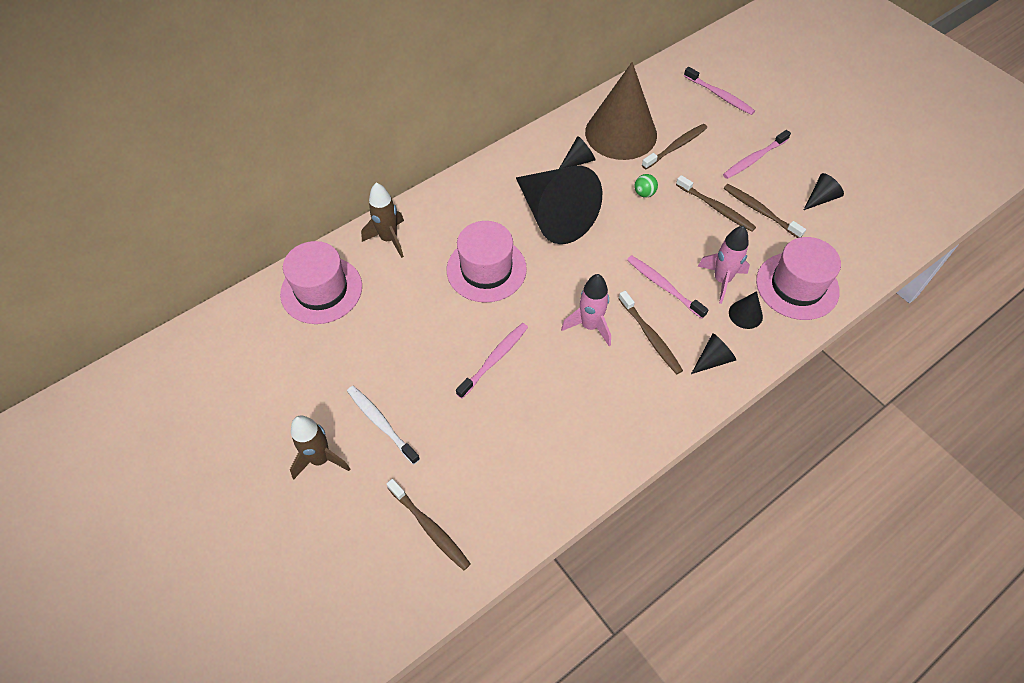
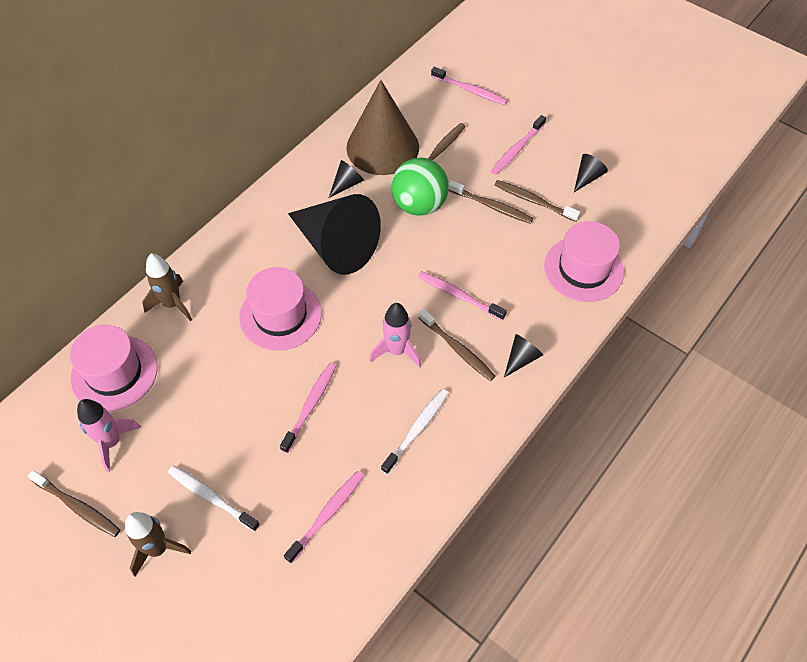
camera: 15 degrees left, 0 degrees up
(429, 527) = (286, 590): brown toothbrush -> brown toothbrush (77, 507)
(485, 465) = (327, 515): none -> pink toothbrush
(592, 405) = (416, 430): none -> white toothbrush
(644, 193) = (419, 205): green ball -> green ball, size x2.42
(721, 280) = (512, 278): pink rocket -> pink rocket (112, 442)
(745, 314) = (542, 307): black cone -> none

